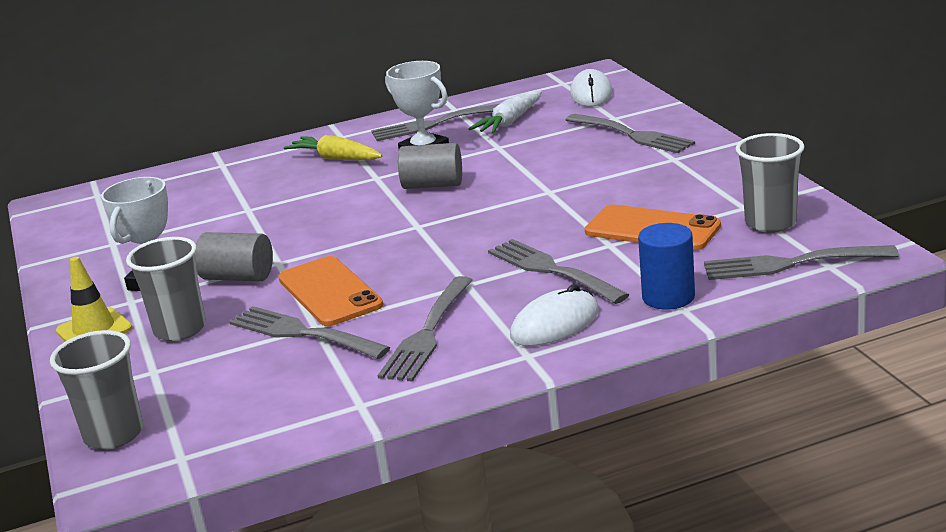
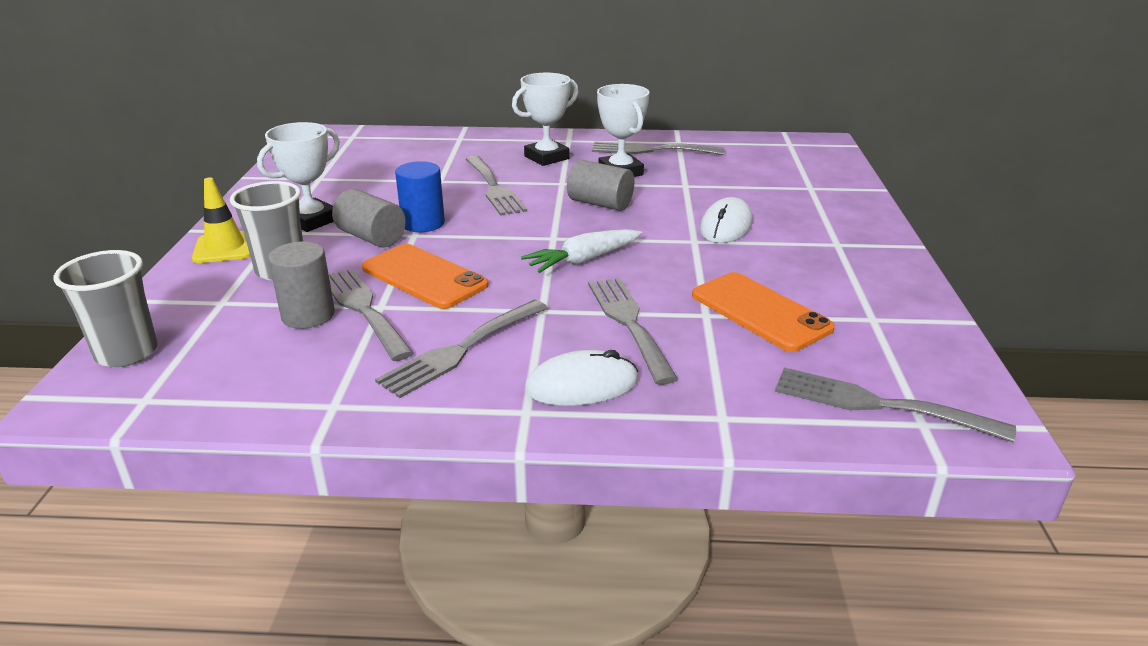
camera: 20 degrees right, 5 degrees up
(254, 354) = (308, 315): none -> grey cylinder
(330, 292) = (424, 276): orange phone -> orange phone turned 45 degrees counterclockwise
(336, 158) = (546, 157): yellow carrot -> white trophy
(510, 122) = (714, 166): white carrot -> white carrot (583, 260)
(591, 93) = (807, 160): white mouse -> white mouse (726, 226)
(632, 135) = (815, 209): grey fork -> grey fork (494, 188)
(668, 297) = (717, 397): blue cylinder -> blue cylinder (423, 223)
(770, 223) = (889, 346): grey cup -> none

